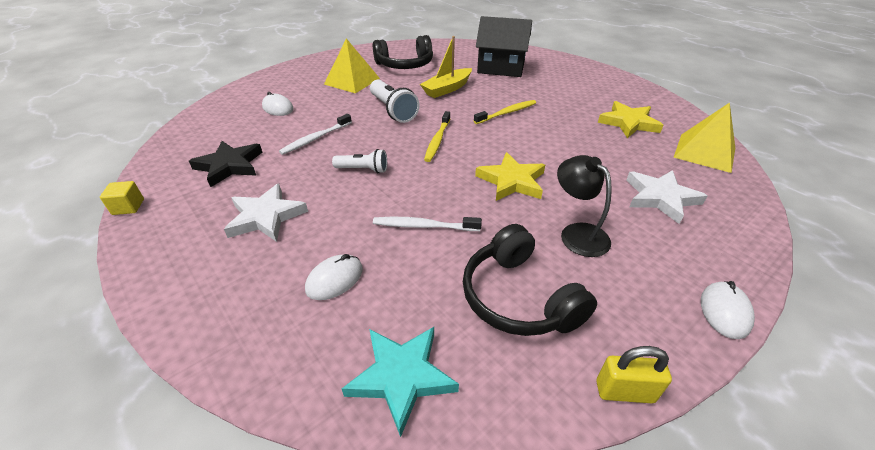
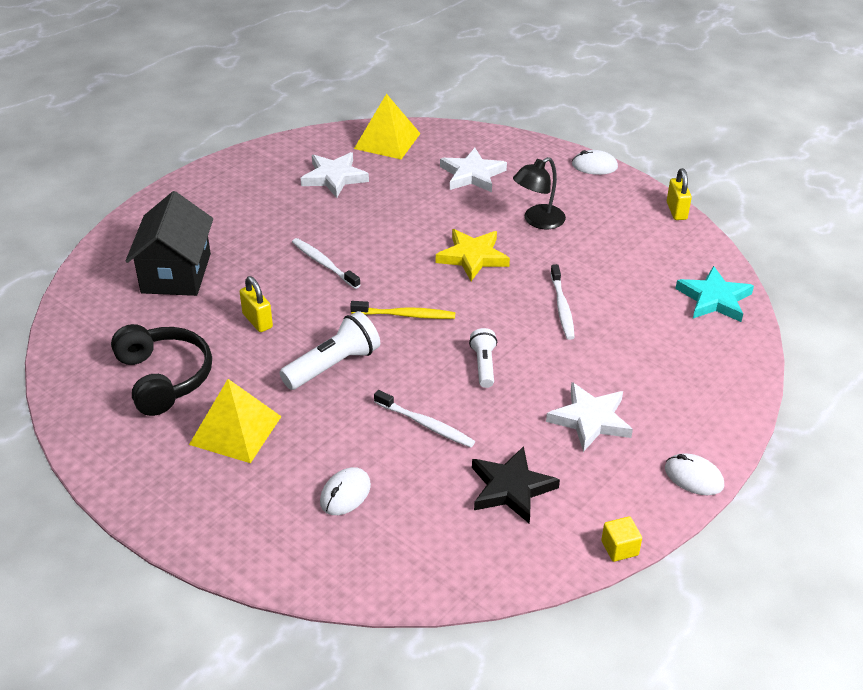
camera: 100 degrees left, 0 degrees up
(334, 279) = (649, 349): white mouse -> white mouse (693, 477)
(447, 89) = (257, 321): yellow boat -> yellow padlock
(507, 113) = (324, 264): yellow toothbrush -> white toothbrush
(519, 297) = (622, 251): black headphones -> none
(628, 123) = (334, 177): yellow star -> white star

